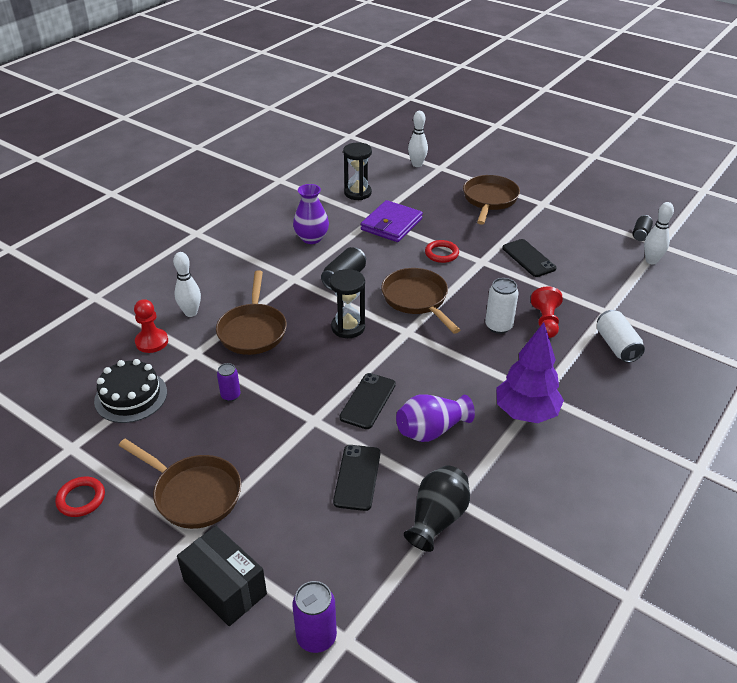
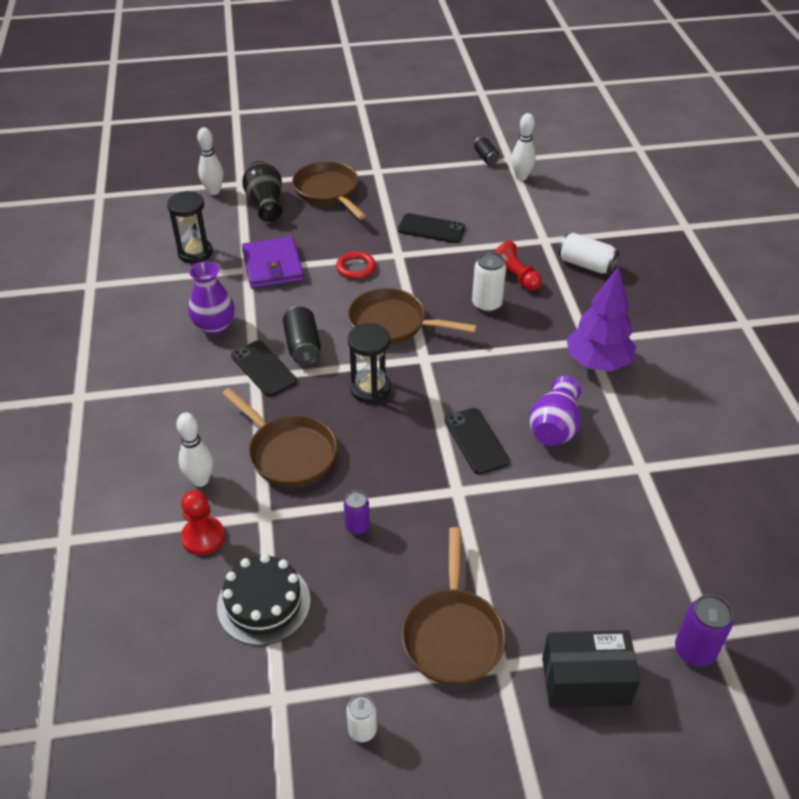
camera: 45 degrees left, 5 degrees up
(81, 499) = (362, 730): red ring -> white can
(193, 494) = (453, 634): brown pan -> brown pan turned 105 degrees clockwise
(357, 477) = (555, 509): black phone -> black phone (263, 368)
(437, 518) = (648, 492): black vase -> black vase (265, 203)

